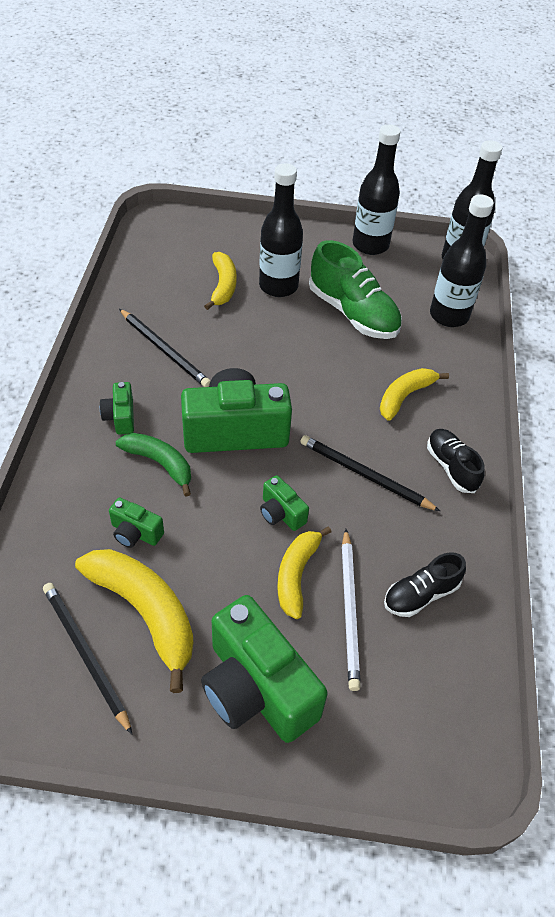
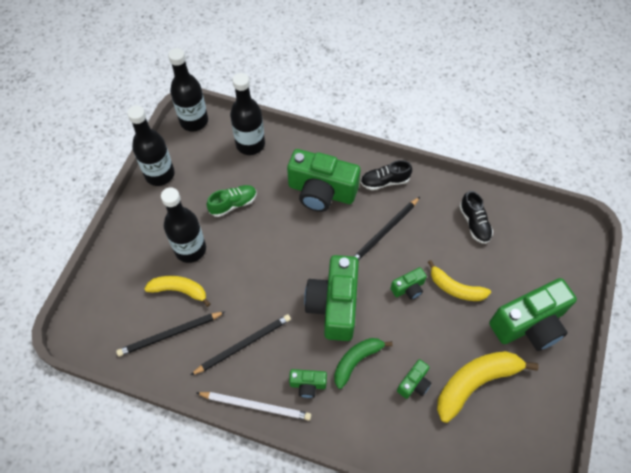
camera: 75 degrees left, 10 degrees up
(85, 654) = (502, 423): black pencil -> black pencil (170, 334)
(349, 610) = (482, 263): white pencil -> white pencil (256, 406)
(353, 313) = (233, 204): green shoe -> green shoe, size x0.59
(405, 396) = (321, 192): yellow banana -> green camera

